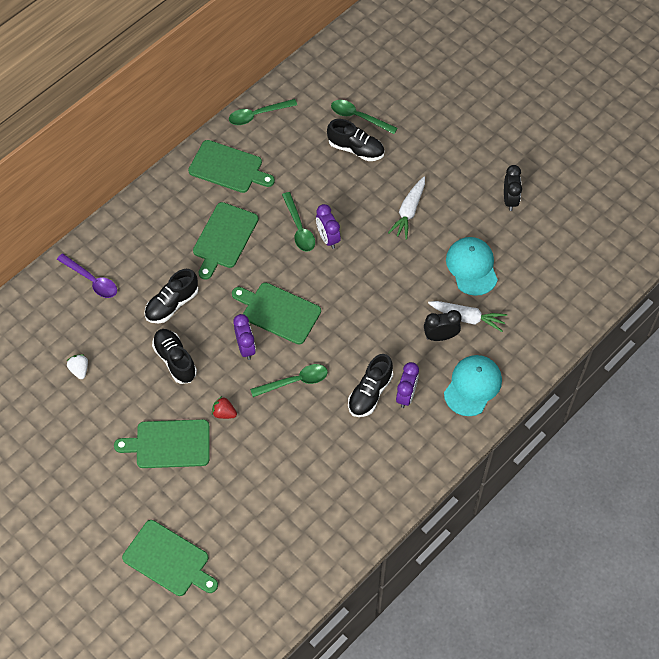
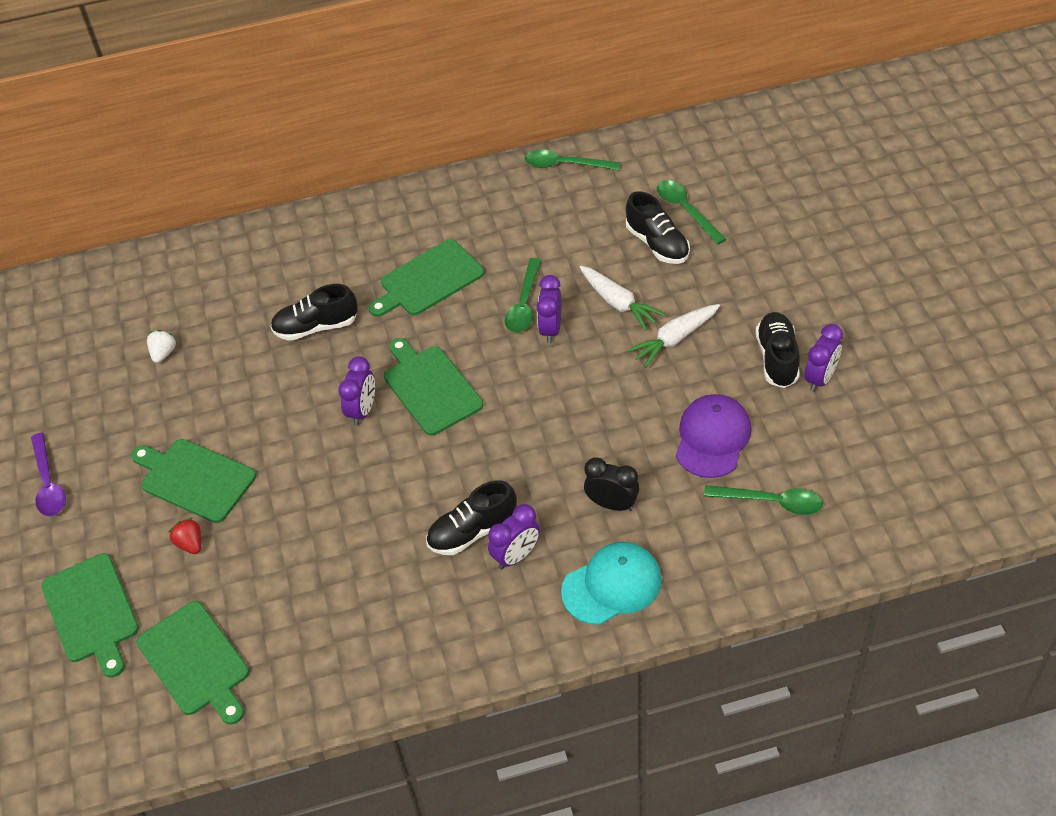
camera: 35 degrees right, 10 degrees down
(92, 280) = (250, 265): purple spoon -> purple spoon (48, 483)
(175, 360) = (272, 389): black shoe -> black shoe (777, 358)
(224, 413) = (282, 473): red strawberry -> red strawberry (190, 544)
(228, 168) = (489, 208): green cutting board -> green cutting board (195, 662)
(295, 381) = (391, 475): green spoon -> green spoon (771, 502)
(467, 318) = (663, 497): white carrot -> white carrot (618, 303)
(472, 267) = (712, 438): turquoise cap -> purple cap
(510, 200) = (820, 378): black clock -> purple clock

